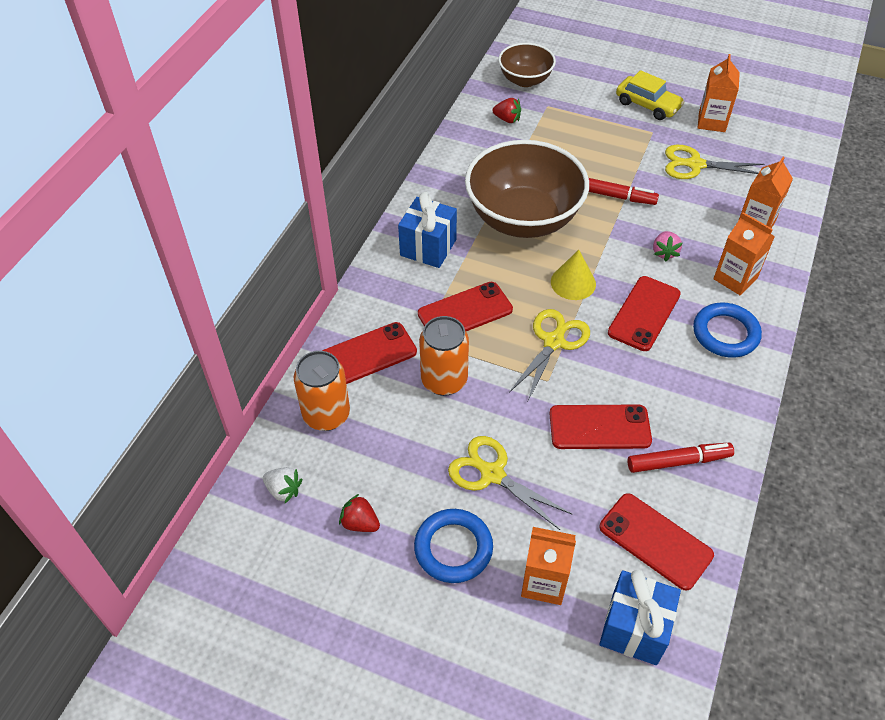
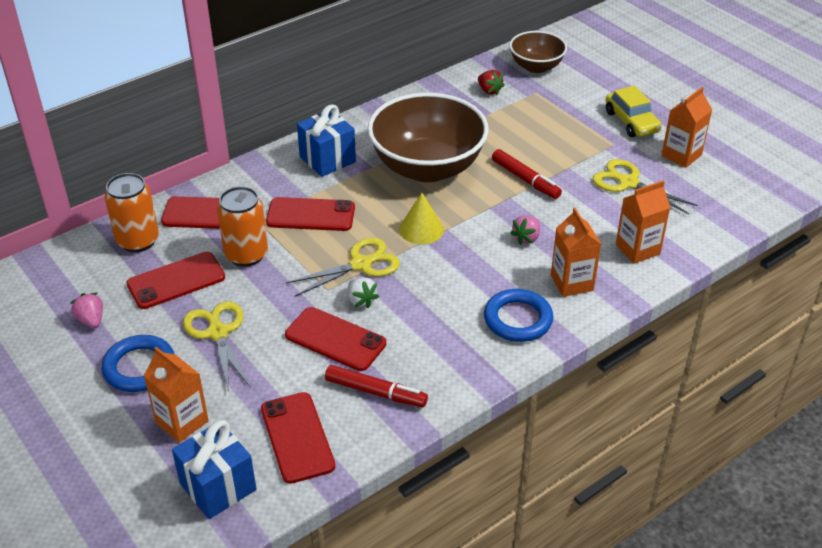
camera: 30 degrees right, 10 degrees down
(283, 490) = (61, 275): white strawberry -> white strawberry (361, 300)
(360, 523) = (91, 320): red strawberry -> pink strawberry
(644, 313) = (459, 275): red phone -> red phone (176, 281)

